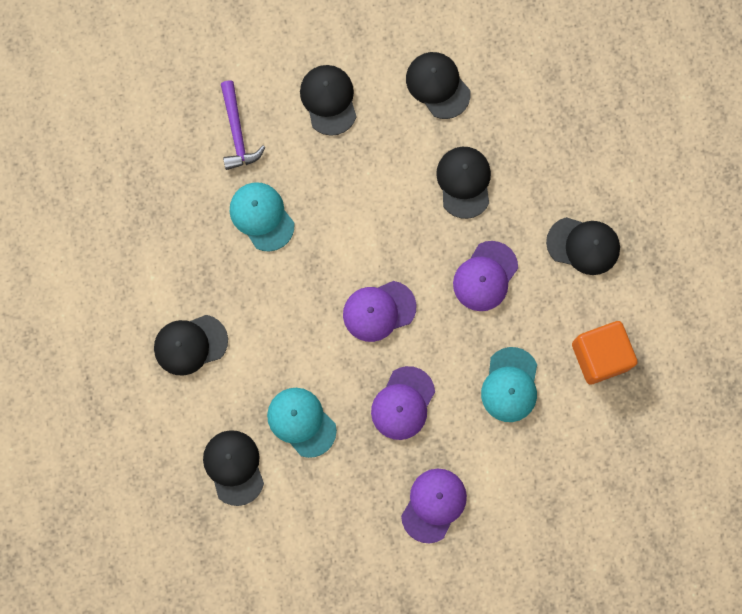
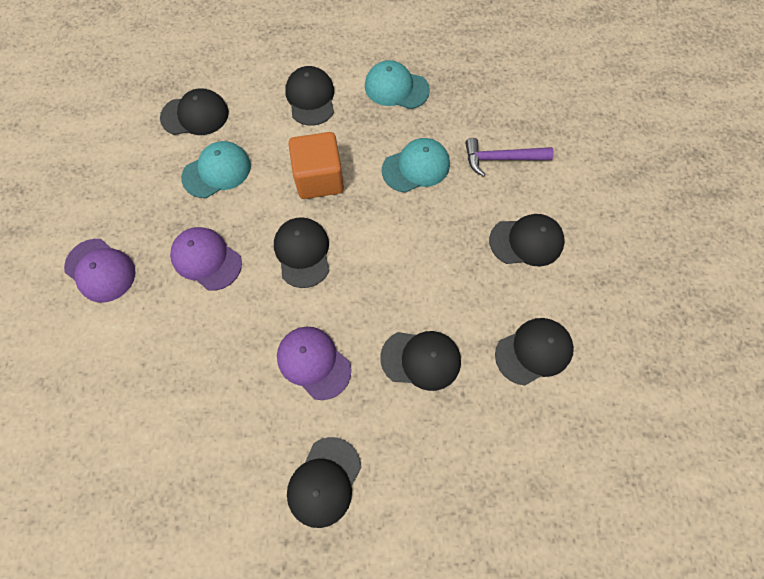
camera: 100 degrees right, 10 degrees down
(379, 311) = (302, 252): purple cap -> black cap
(510, 385) = (192, 366): turquoise cap -> turquoise cap (396, 88)
(600, 356) = (193, 474): orange cube -> orange cube (319, 178)

